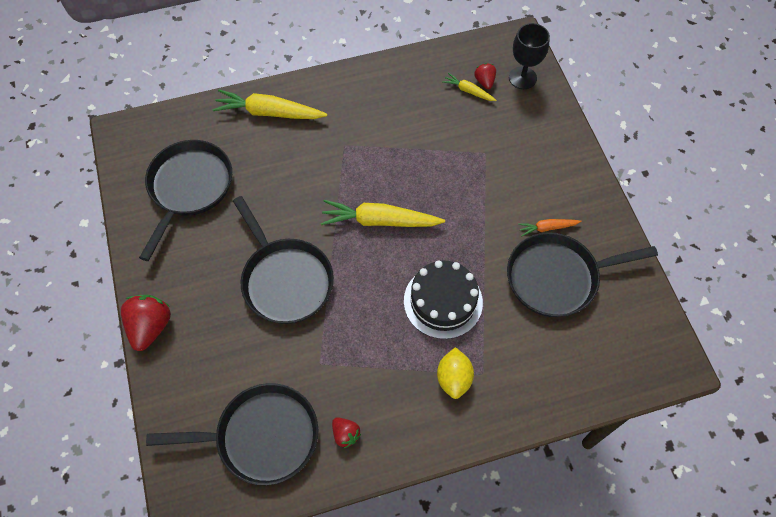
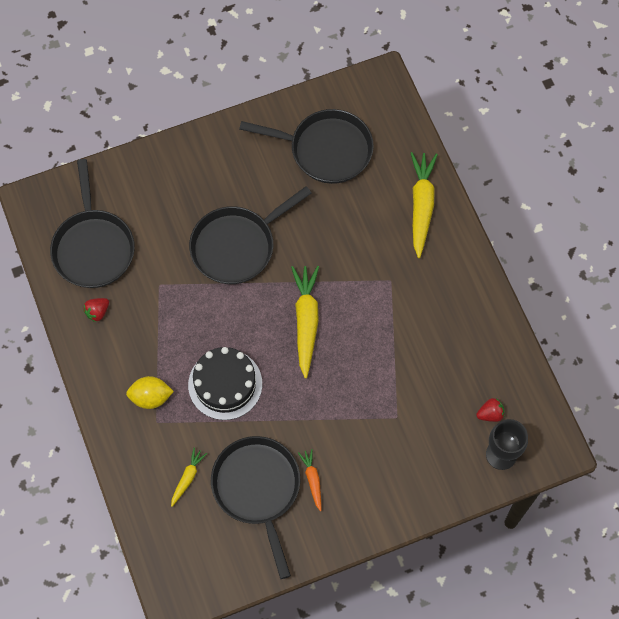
camera: 85 degrees right, 5 degrees up
(150, 327) = (184, 145): red strawberry -> none
(468, 91) = (475, 397): yellow carrot -> yellow carrot (187, 478)

